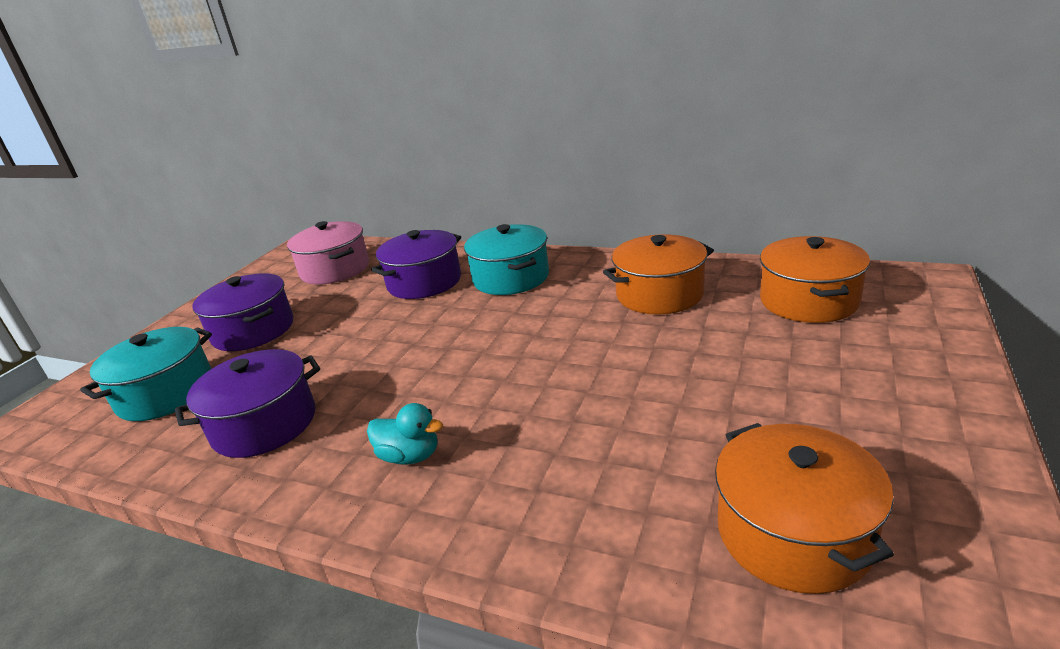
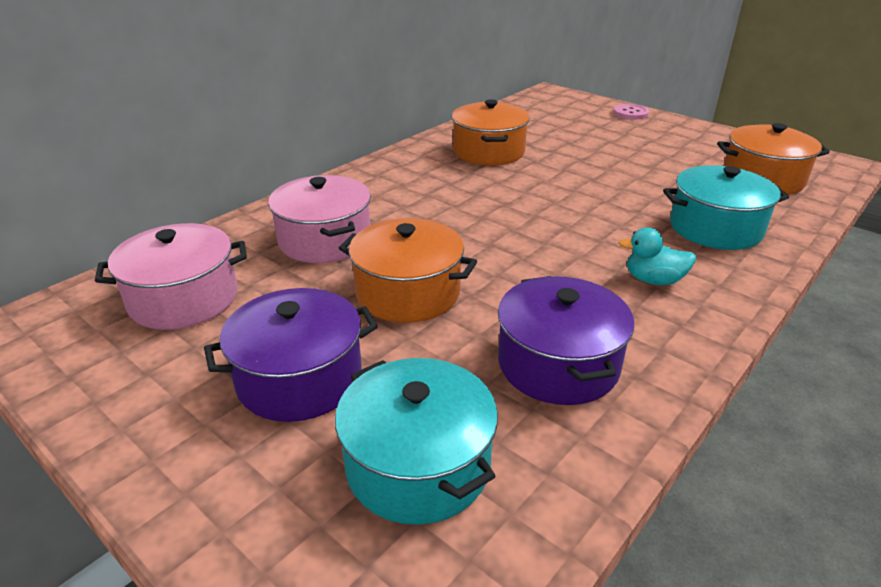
camera: 75 degrees left, 5 degrees up
(410, 456) = (653, 280): turquoise duck -> turquoise duck turned 120 degrees counterclockwise
(424, 282) = (325, 240): purple pot -> pink pot
(511, 278) = (381, 196): turquoise pot -> turquoise pot (715, 228)
(808, 301) = (546, 119): orange pot -> orange pot (408, 292)
(940, 356) = (630, 113): none -> pink button

